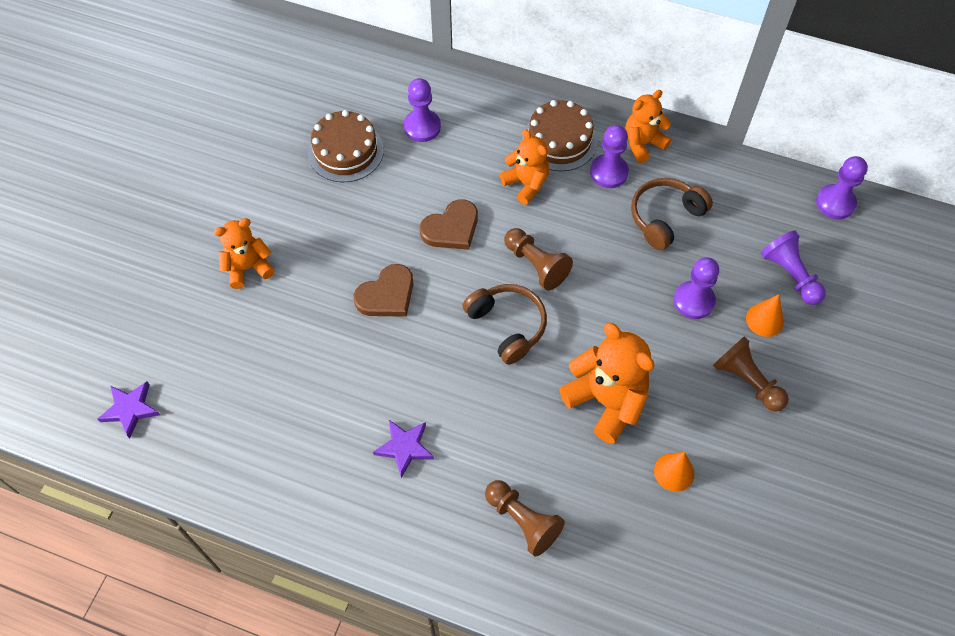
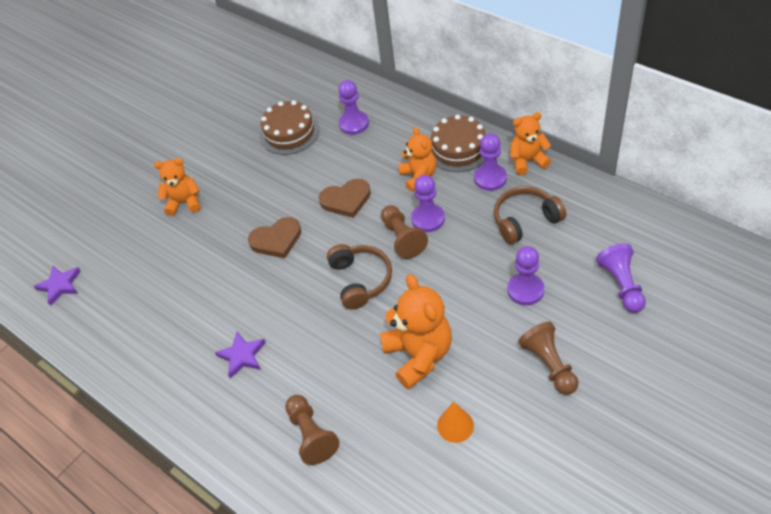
camera: 25 degrees right, 10 degrees down
(764, 320) = (584, 317): orange cone -> none
(835, 203) = (685, 233): purple pawn -> purple pawn (428, 219)

